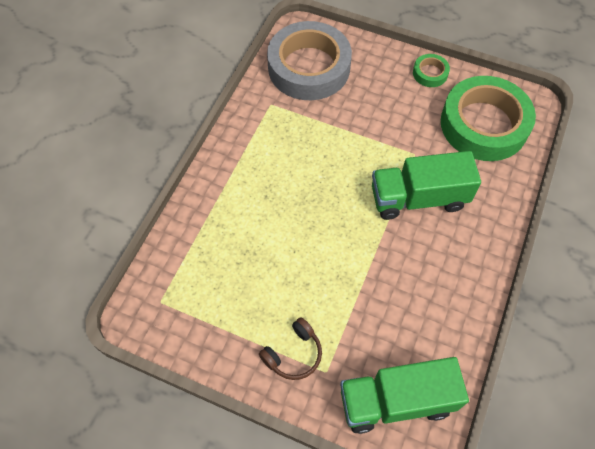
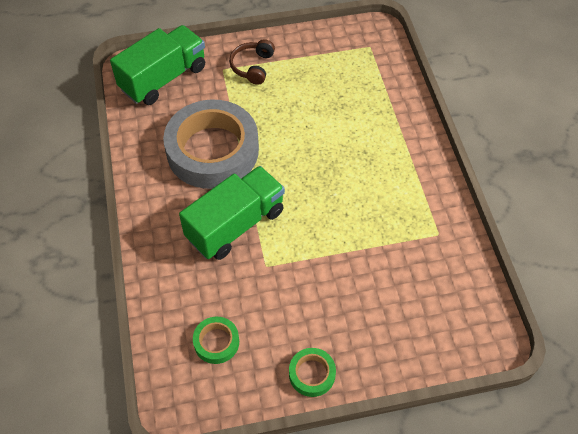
camera: 145 degrees right, 5 degrees down
(309, 67) = (441, 298): grey tape -> grey tape (212, 150)
(483, 124) = (216, 342): green tape -> green tape, size x0.42

